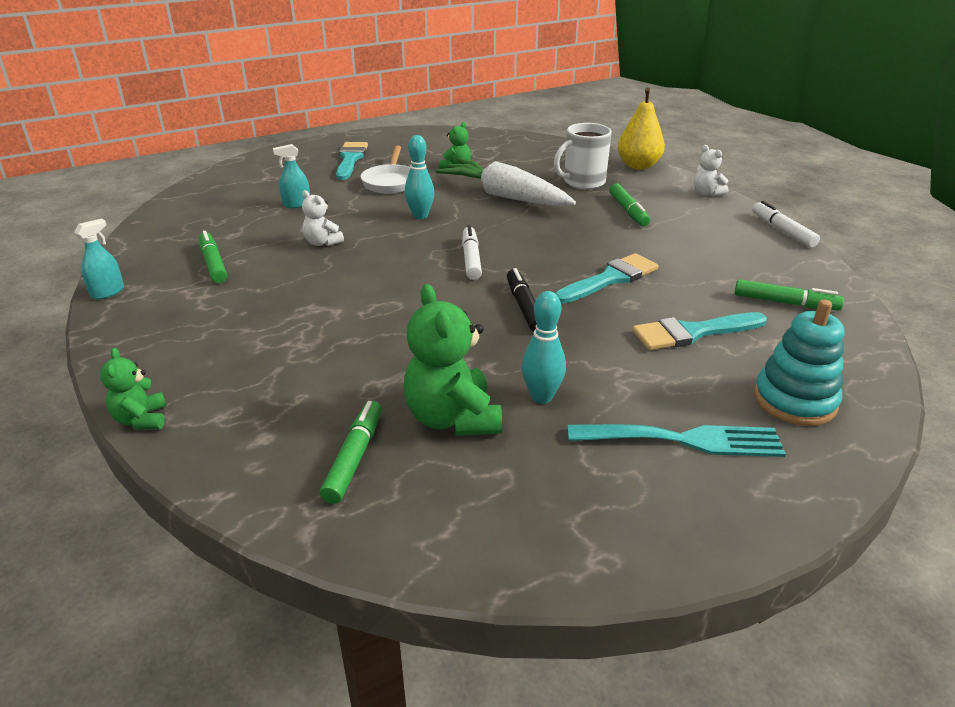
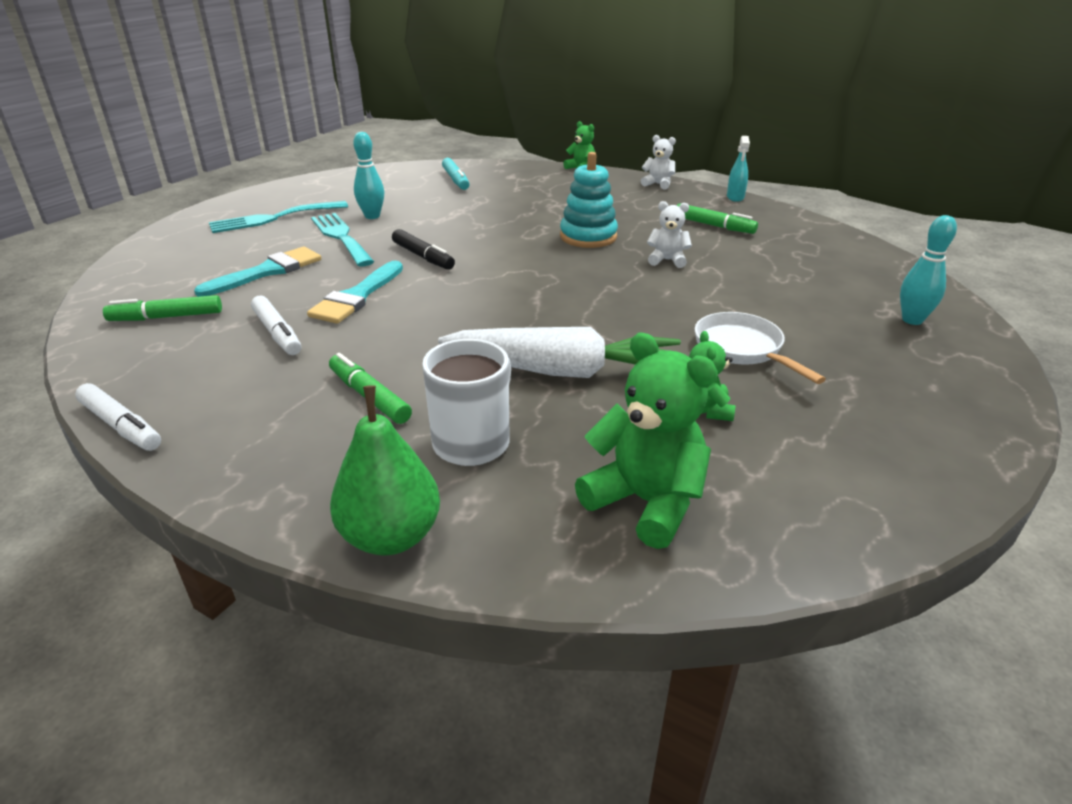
camera: 150 degrees right, 0 degrees up
(296, 204) = (774, 288): turquoise spray bottle -> none
(350, 159) = (874, 375): turquoise brush -> none
(354, 457) = (456, 180): green marker -> turquoise marker
(420, 216) = (625, 311): turquoise bowling pin -> turquoise bowling pin (912, 320)
(452, 418) = (419, 199): green teddy bear -> green teddy bear (645, 502)
(471, 259) = (510, 281): white marker -> white marker (277, 333)
(598, 365) = (341, 237): none -> turquoise fork
(638, 166) = (391, 536): yellow pear -> green pear
(706, 193) = (237, 485): white teddy bear -> white teddy bear (658, 184)
(794, 401) = (190, 249): turquoise stacking toy -> turquoise stacking toy (588, 237)

